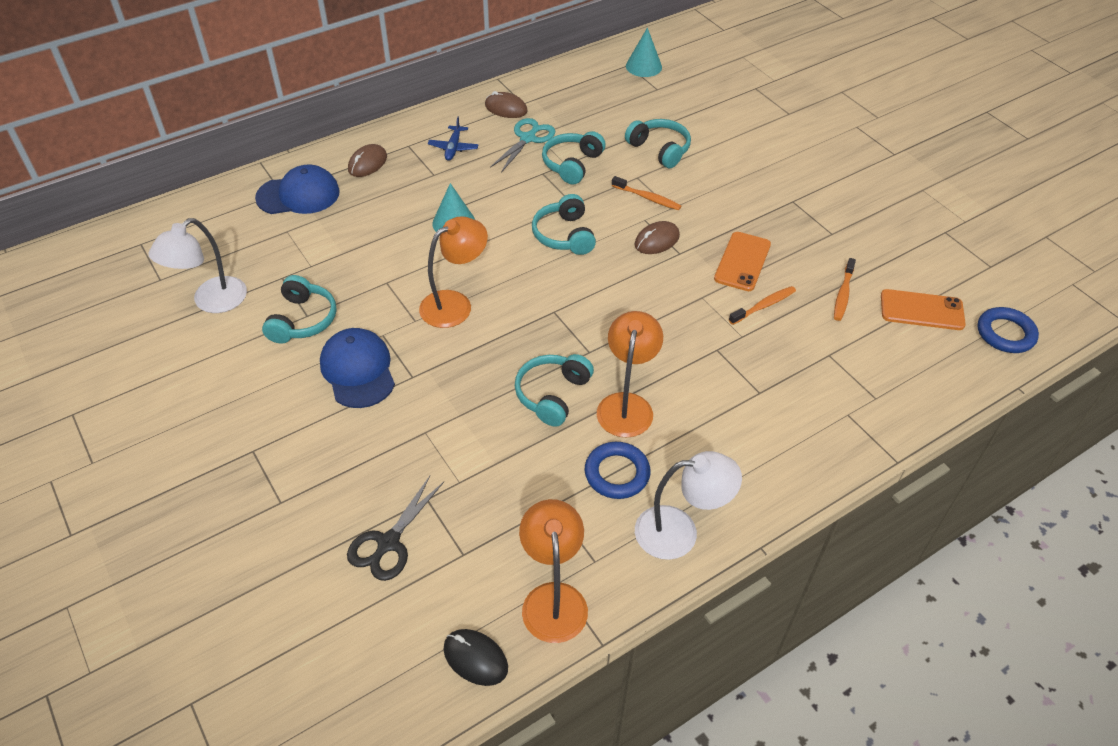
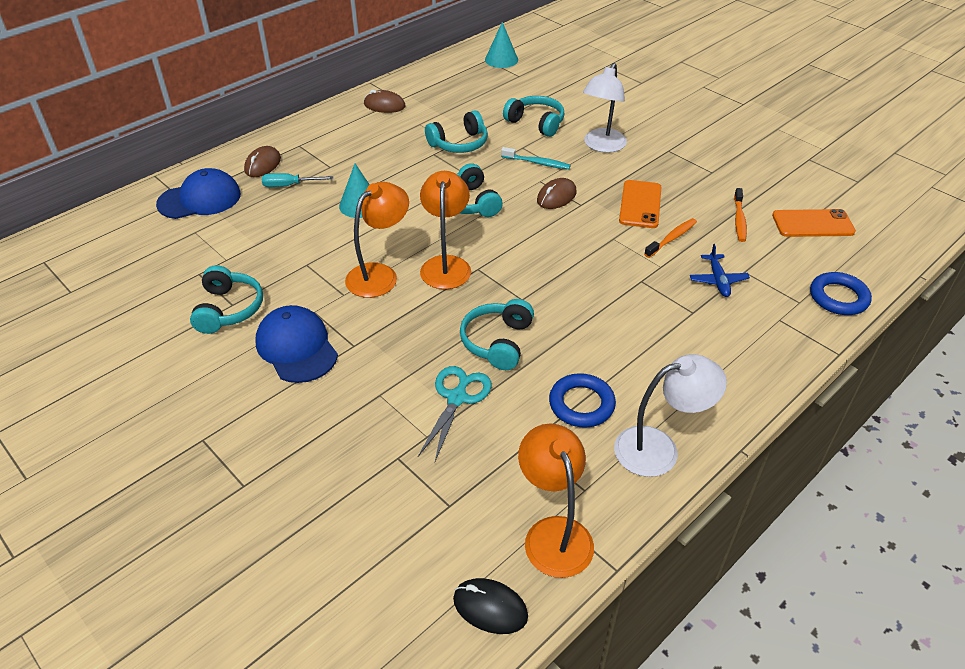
camera: 10 degrees left, 5 degrees down
(211, 302) = (129, 305): white lamp -> white lamp (601, 146)
(388, 543) = (368, 507): black scissors -> none
(389, 191) = (289, 185): none -> turquoise screwdriver
(453, 148) = (343, 142): blue plane -> blue plane (718, 280)
(528, 138) = (412, 127): turquoise scissors -> turquoise scissors (457, 398)
(572, 164) = (459, 143): turquoise headphones -> turquoise headphones turned 135 degrees counterclockwise
(627, 405) = (572, 341): orange lamp -> orange lamp (446, 265)
(647, 198) = (537, 163): orange toothbrush -> turquoise toothbrush
(1005, 334) = (891, 233): blue ring -> blue ring (838, 297)

